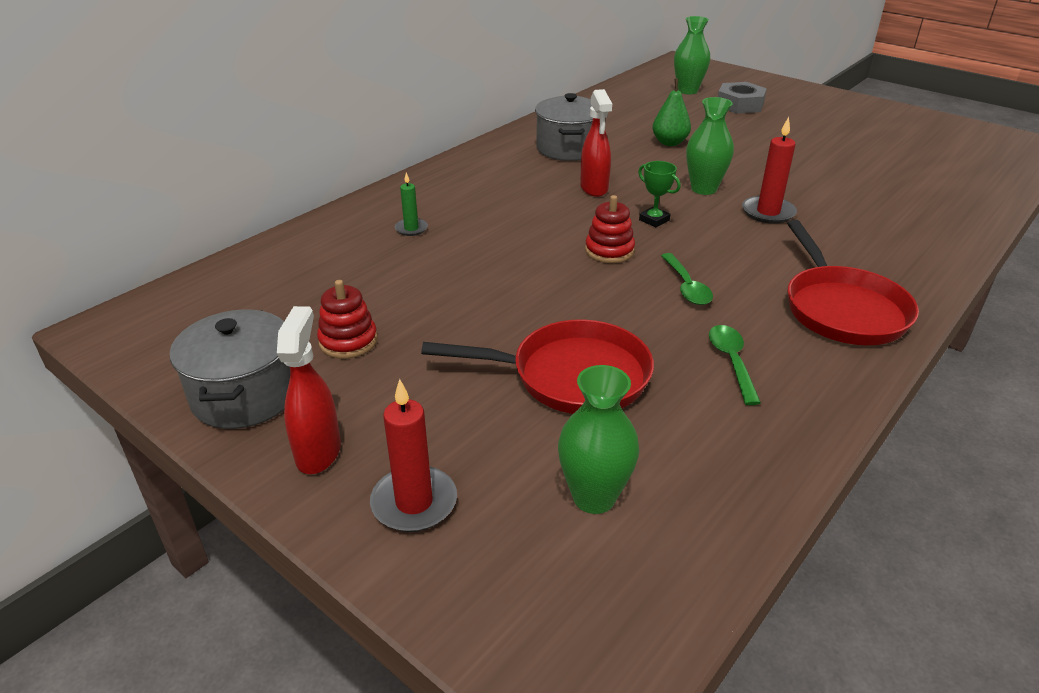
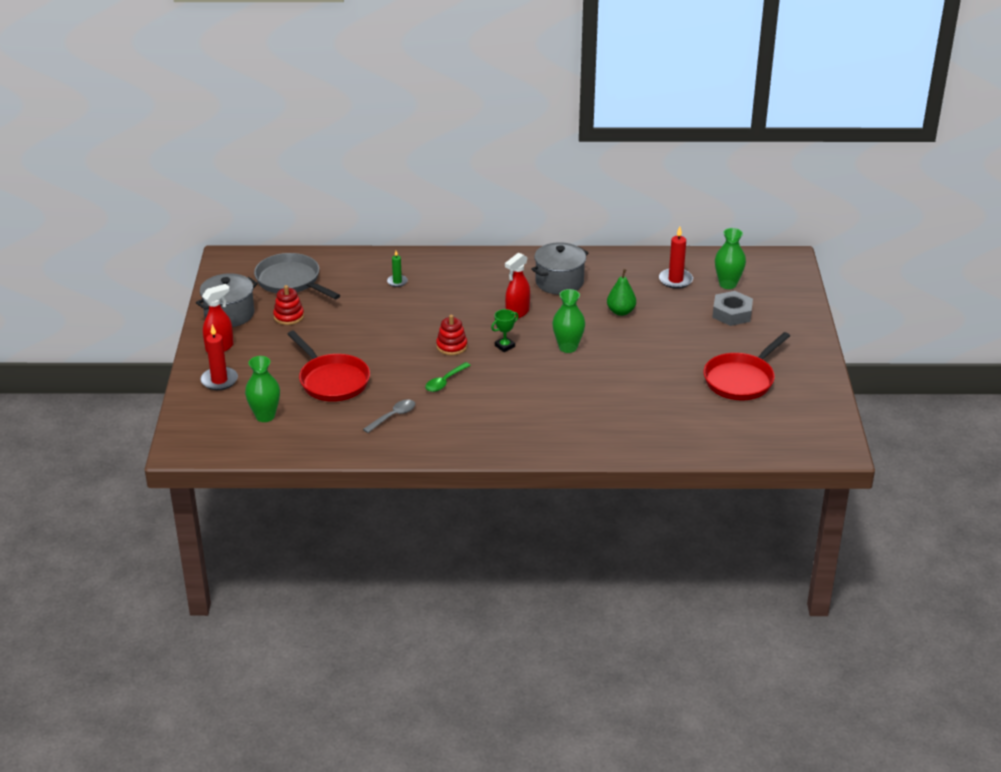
camera: 50 degrees right, 0 degrees up
(267, 300) = (291, 281): none -> grey pan
(654, 220) = (504, 346): green trophy -> green trophy turned 45 degrees clockwise
(731, 362) = (393, 416): green spoon -> grey spoon
(768, 212) = (566, 378): red candle -> red candle (675, 280)
(842, 309) = (481, 433): red pan -> red pan (741, 380)

